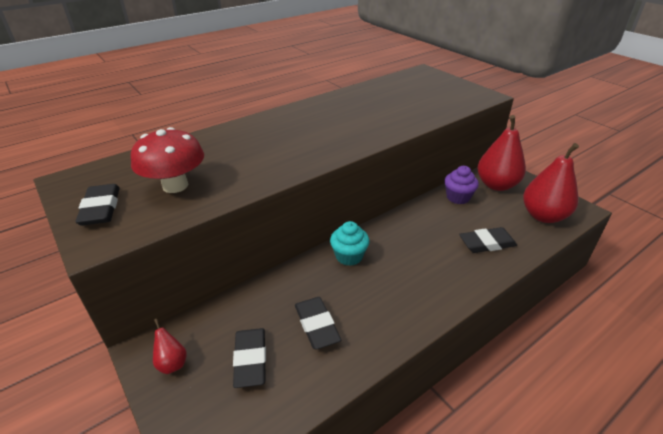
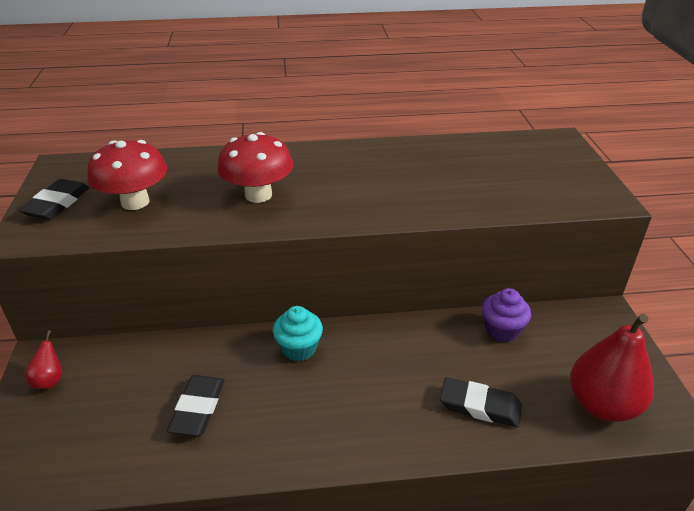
camera: 30 degrees right, 0 degrees up
(250, 359) = (111, 411): black eraser -> none
(272, 152) = (258, 195): none -> red mushroom
(496, 185) = (576, 334): red pear -> none

